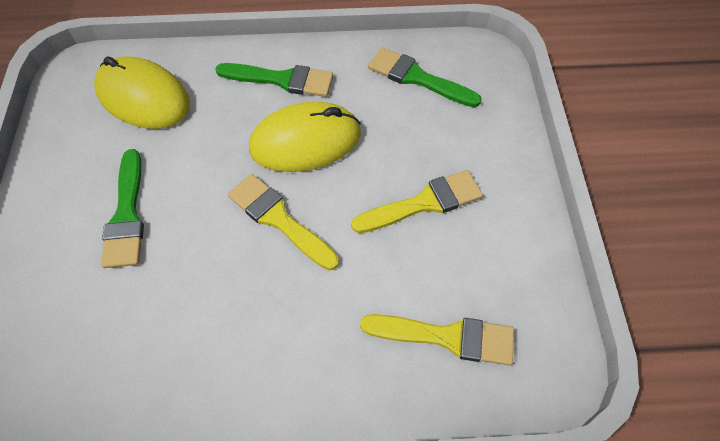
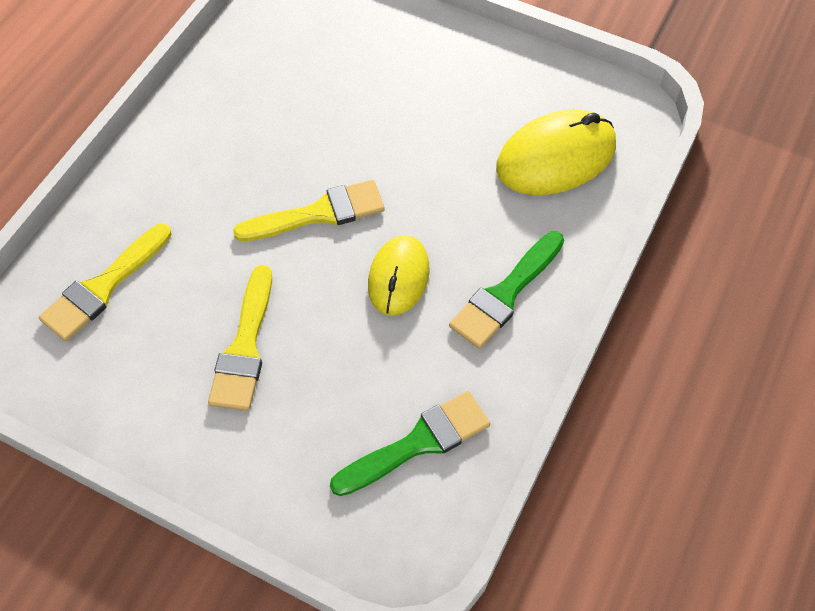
camera: 120 degrees right, 0 degrees up
(127, 215) = (407, 102): green brush -> none
(305, 141) = (398, 277): yellow mouse -> yellow mouse, size x0.66

